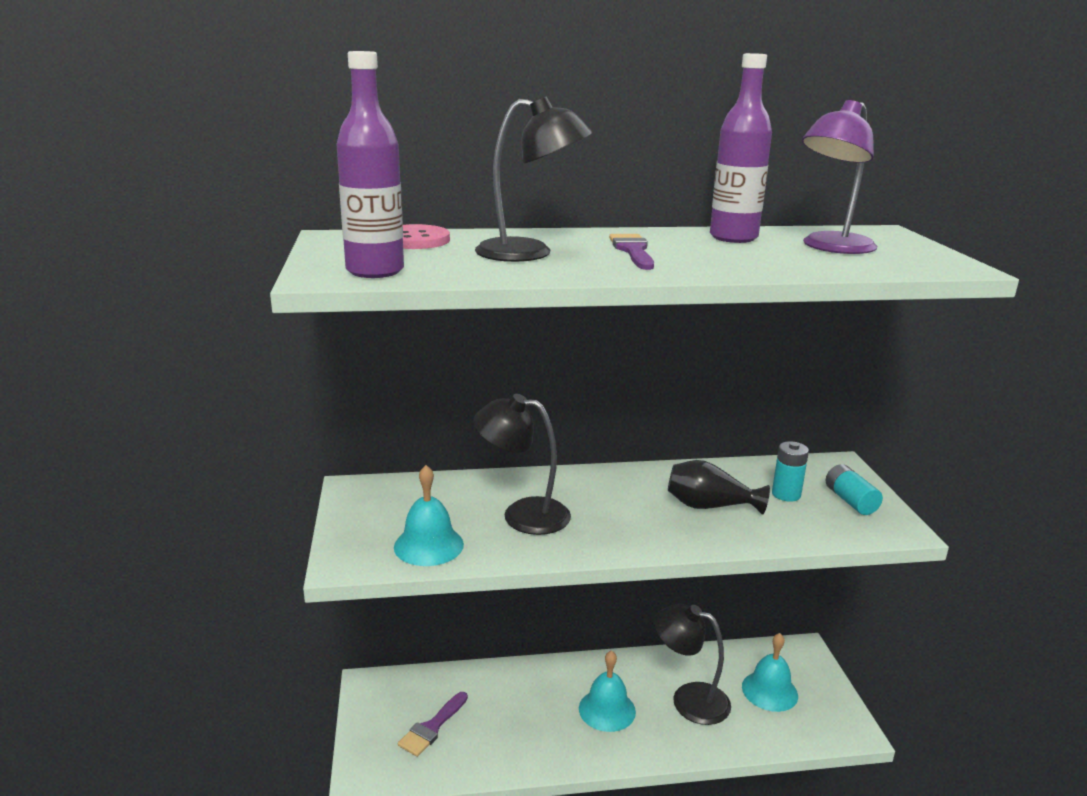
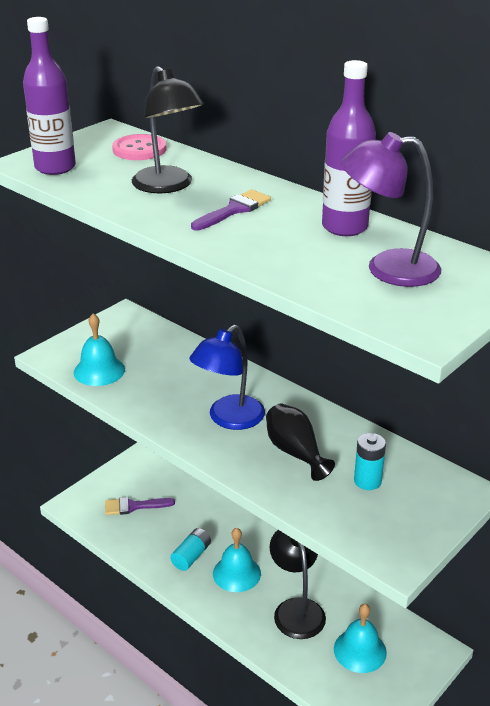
camera: 50 degrees right, 10 degrees up
(522, 514) = (177, 384): black lamp -> none
(618, 514) = (229, 419): none -> blue lamp
(850, 501) = (406, 517): turquoise battery -> turquoise battery (191, 556)

